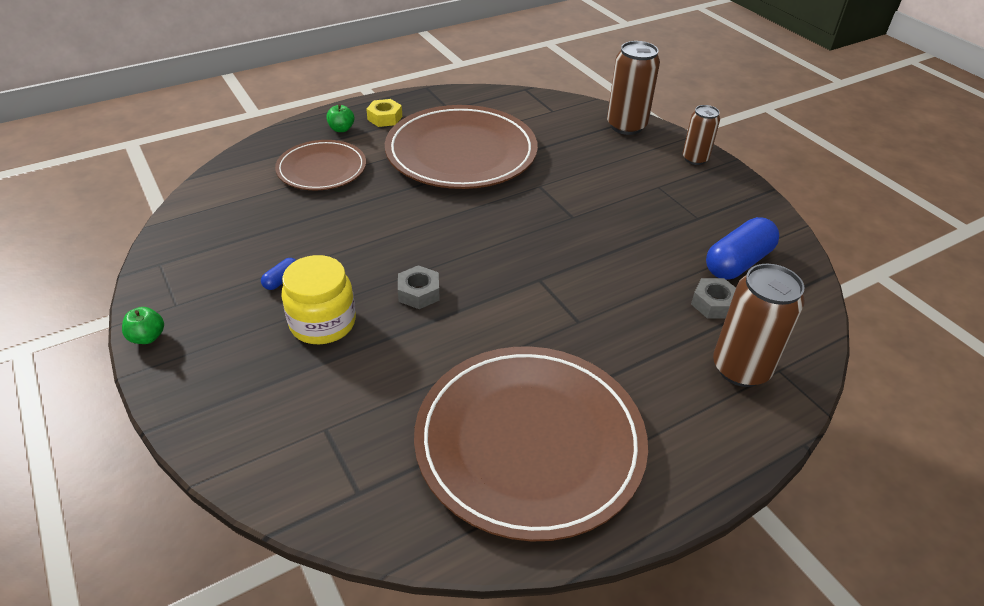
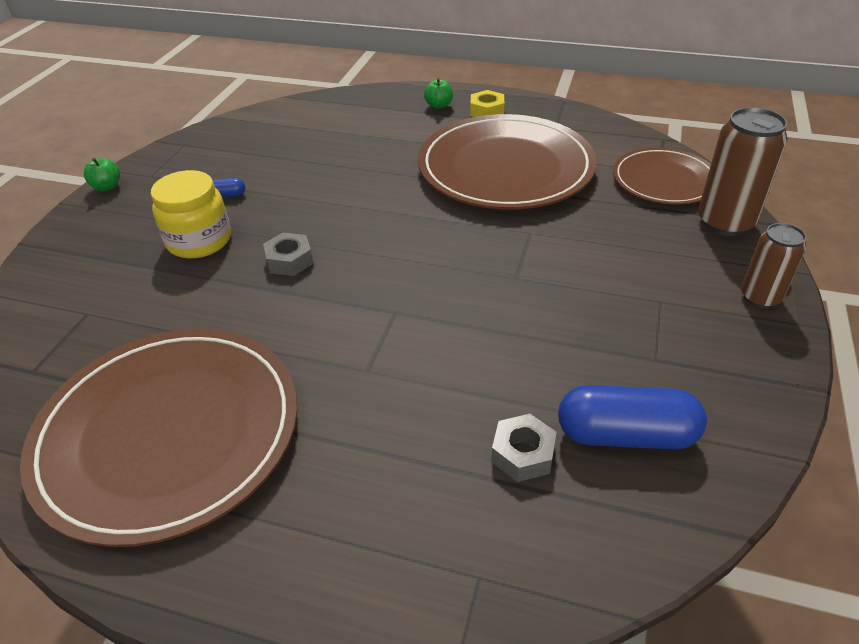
camera: 50 degrees right, 0 degrees up
(321, 169) = (376, 129): brown plate -> brown plate (664, 180)
(740, 369) = (440, 538): brown can -> none

